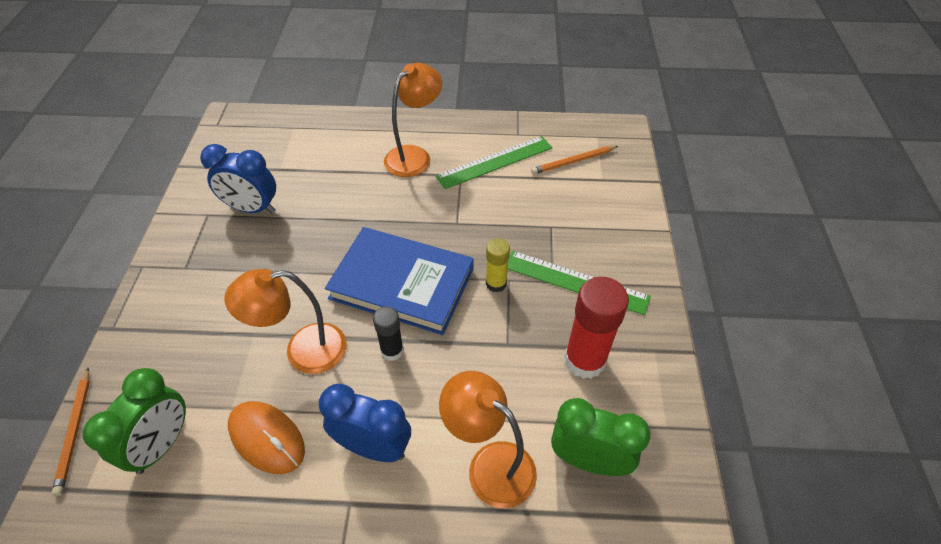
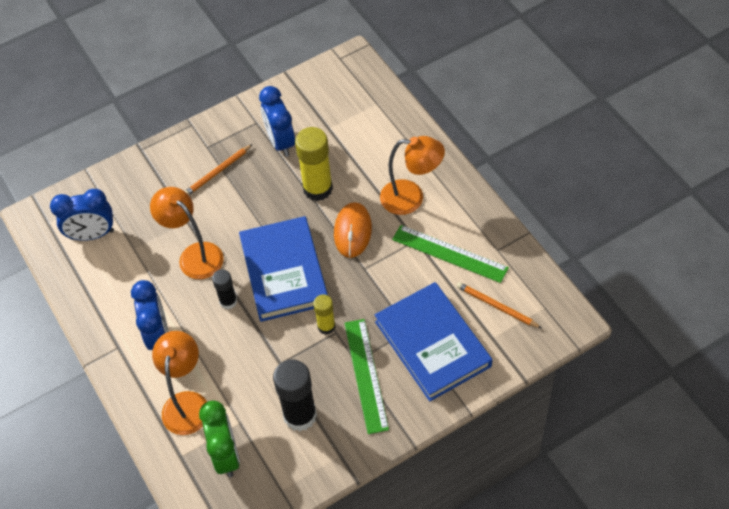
camera: 60 degrees right, 5 degrees up
(75, 431) = (73, 190): orange pencil -> orange pencil (217, 172)
(162, 444) = (92, 235): green clock -> blue clock
(267, 438) = (128, 280): orange mouse -> orange mouse (352, 231)
(335, 210) = (317, 189): none -> yellow glue stick
(578, 218) = (432, 344): none -> blue book
(584, 360) = (300, 415): red glue stick -> black glue stick

